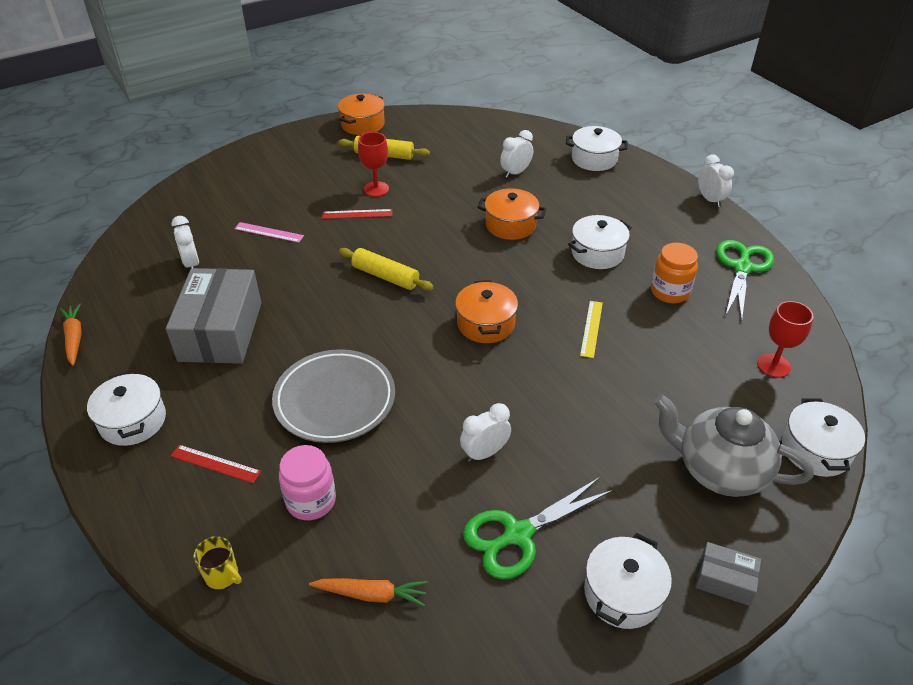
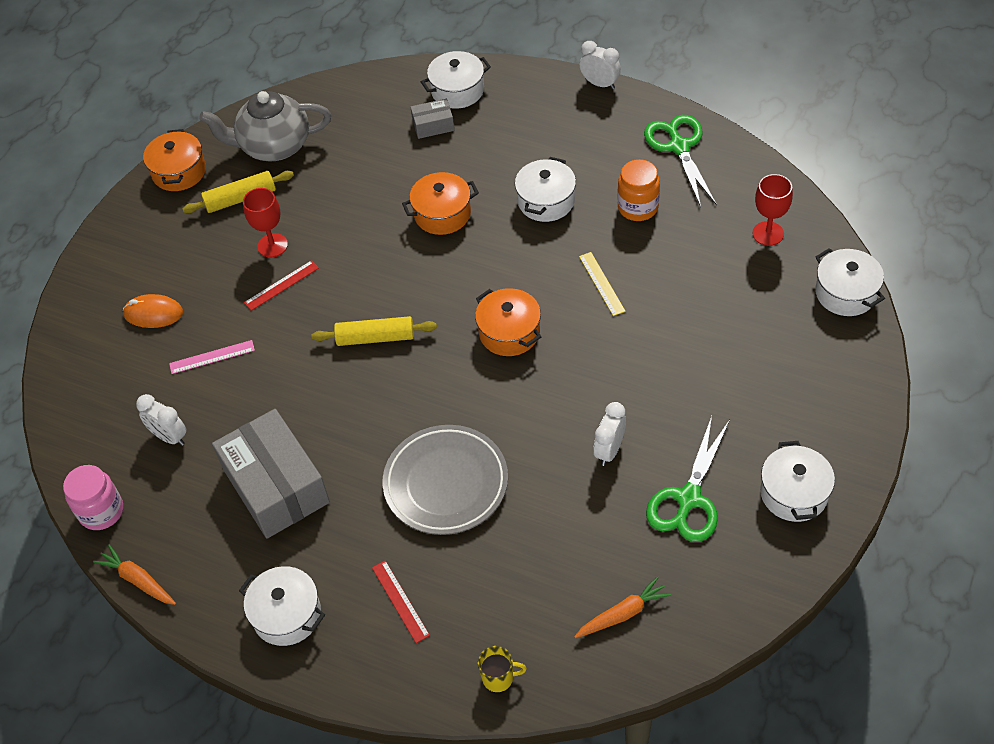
camera: 30 degrees left, 10 degrees up
(215, 463) = (400, 601): red ruler -> red ruler turned 75 degrees clockwise
(262, 190) = (153, 313): none -> orange mouse
(311, 501) = (510, 577): pink jar -> pink jar (101, 511)
(515, 173) = (395, 149): white clock -> none
(720, 470) = (791, 353): grey teapot -> grey teapot (274, 146)
(724, 580) = (852, 438): grey box -> grey box (433, 125)

